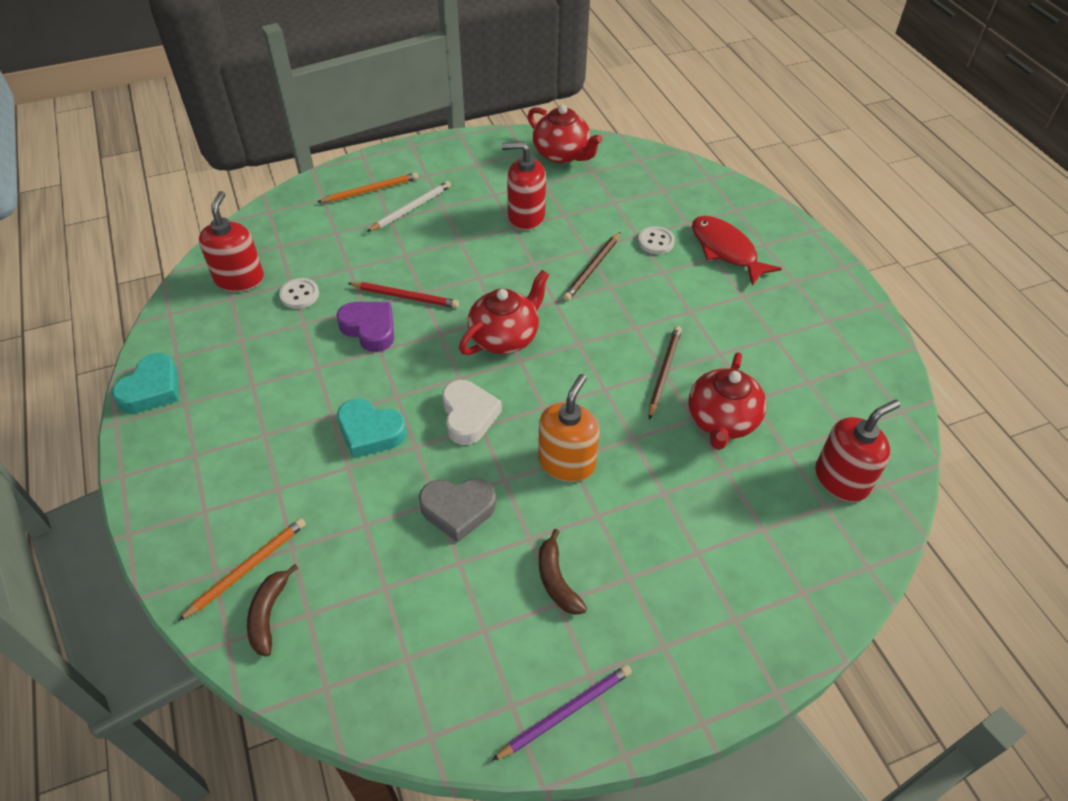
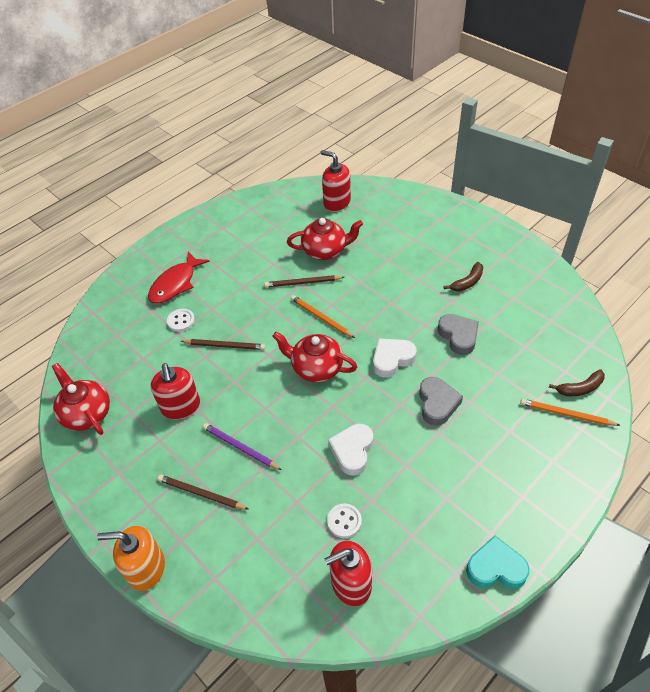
camera: 110 degrees left, 0 degrees up
(370, 329) = (352, 451): purple heart -> white heart
(370, 432) = (437, 403): turquoise heart -> grey heart
(371, 190) = (187, 541): orange pencil -> orange pencil (321, 317)
(405, 296) = (308, 445): red pencil -> none
(411, 208) = (201, 494): white pencil -> brown pencil
(562, 154) = (87, 413): red teapot -> red teapot turned 60 degrees counterclockwise
(565, 712) = (526, 257): purple pencil -> purple pencil (240, 447)
(567, 462) = (395, 303): orange soap dispenser -> orange soap dispenser (146, 568)

